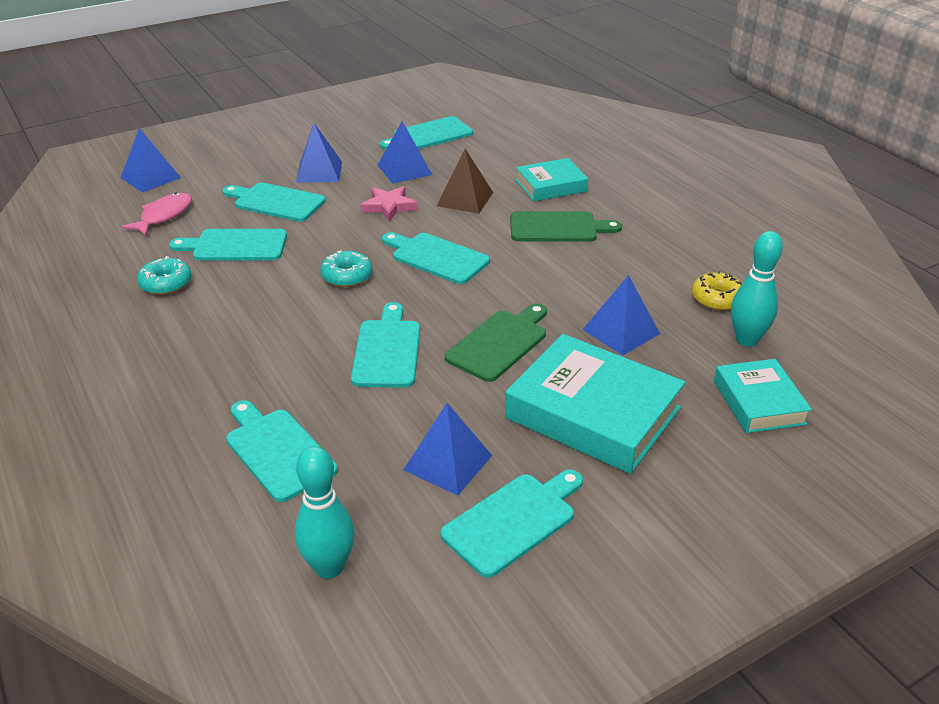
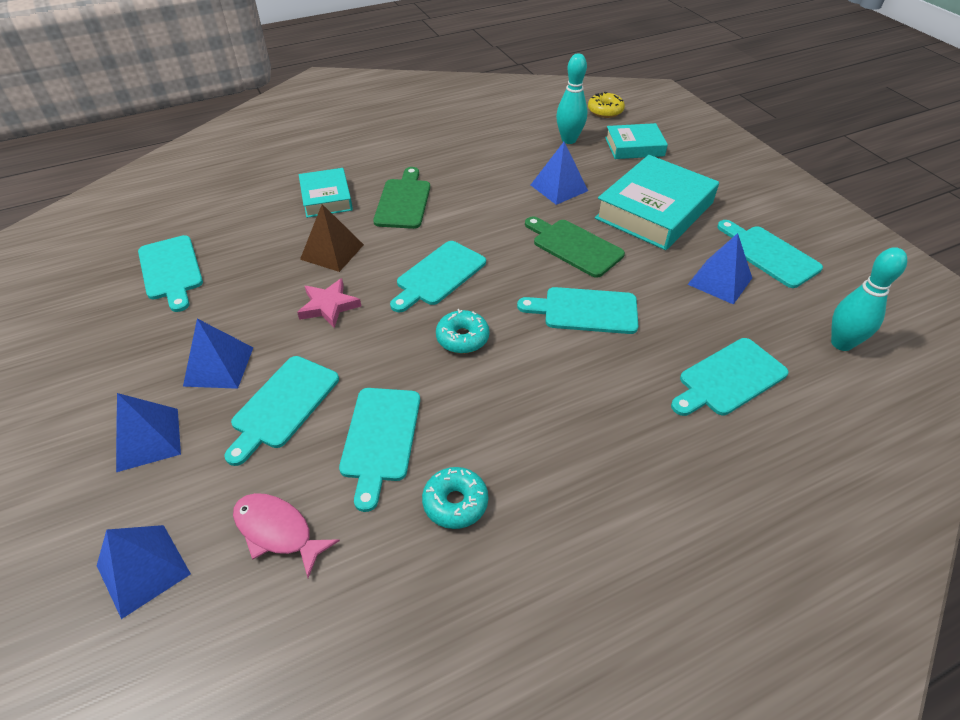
camera: 85 degrees left, 10 degrees up
(404, 170) = (249, 292): blue pyramid -> blue pyramid (148, 439)
(717, 299) = (520, 143): yellow donut -> yellow donut (605, 111)

